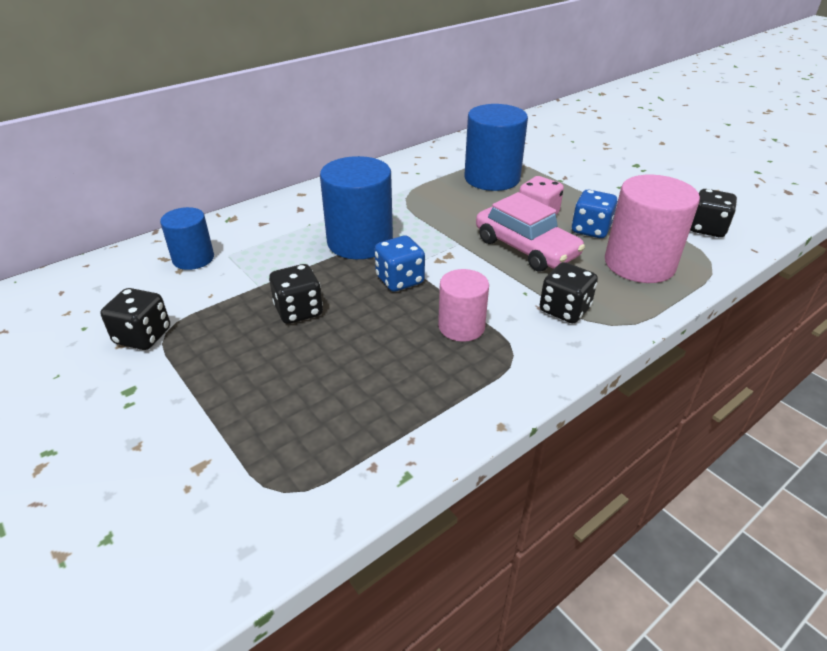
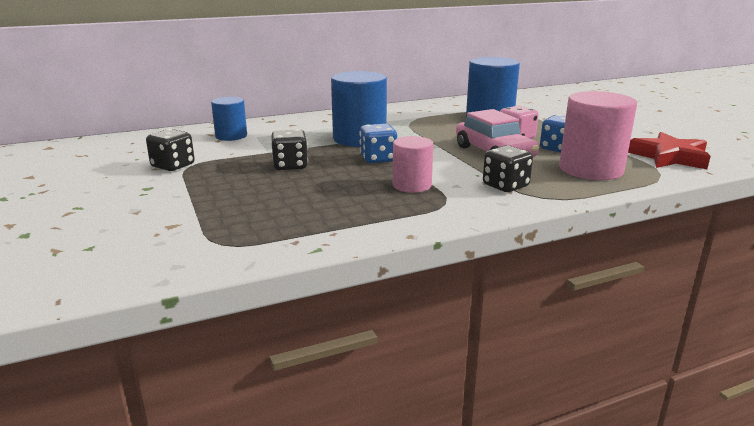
camera: 15 degrees right, 15 degrees down
(706, 229) = (669, 157): black dice -> red star

